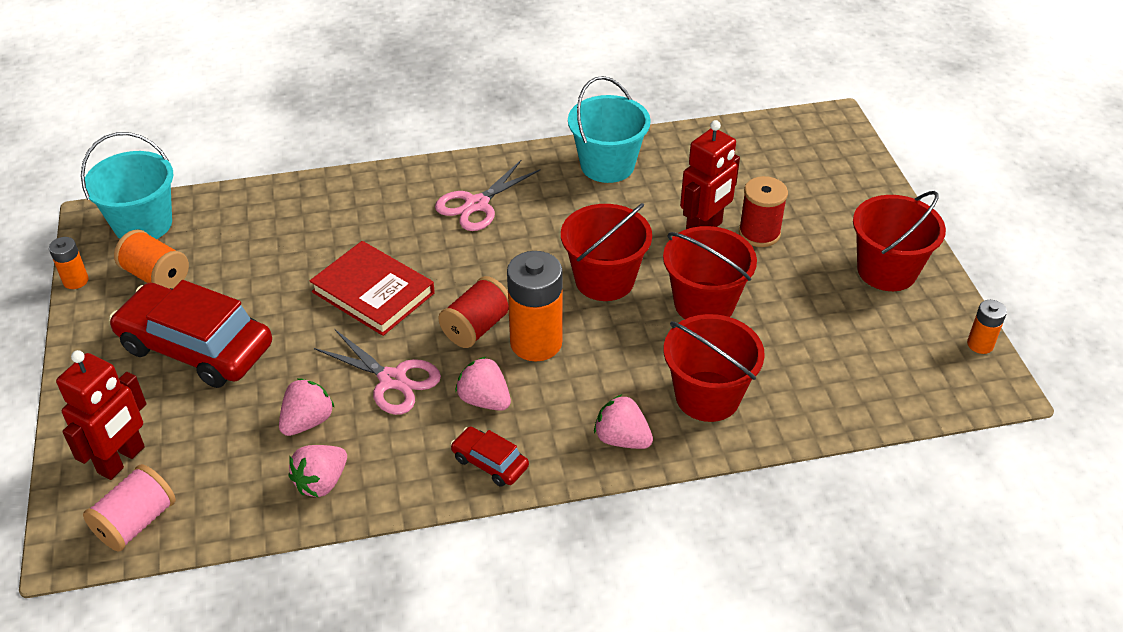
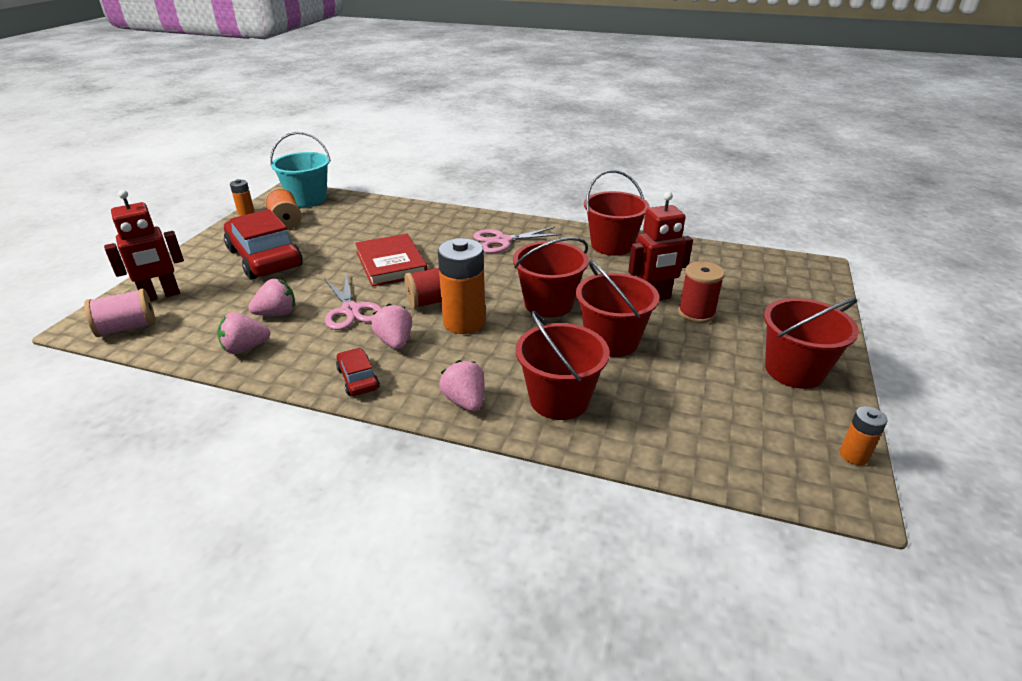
camera: 30 degrees right, 10 degrees down
(607, 165) = (612, 245): turquoise bucket -> red bucket

